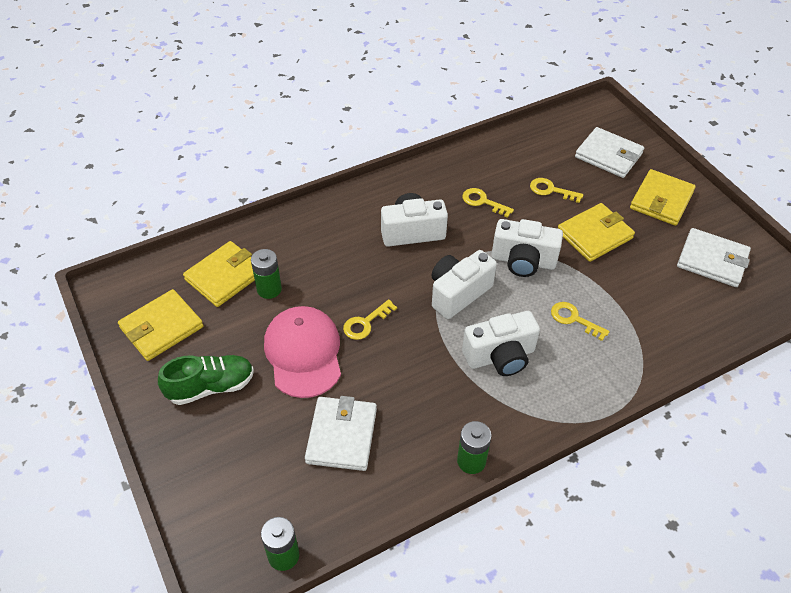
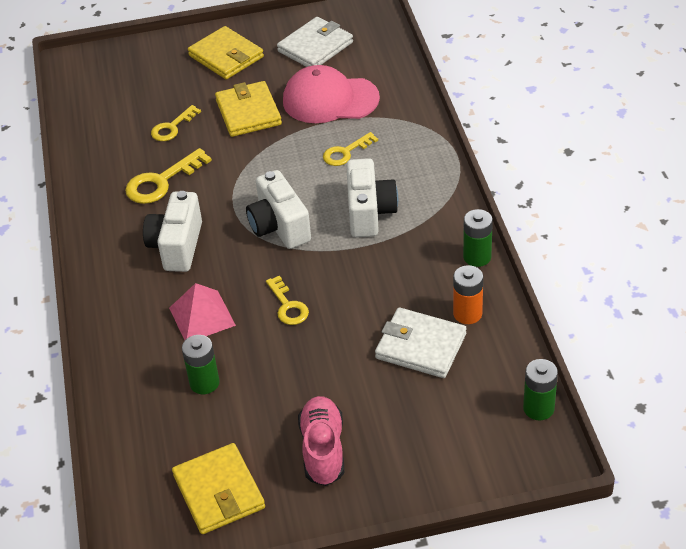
camera: 70 degrees left, 5 degrees down
(211, 387) = (323, 450): green shoe -> pink shoe
(225, 276) = (165, 423): yellow wallet -> none
(303, 353) = (308, 363): pink cap -> pink cap (330, 99)
(339, 269) = (202, 316): none -> pink pyramid
(392, 467) = (467, 313): none -> orange battery
(483, 202) = (161, 182): yellow key -> yellow key, size x1.53
(523, 261) = (258, 170): white camera -> none
(608, 155) = (145, 74): white wallet -> none

